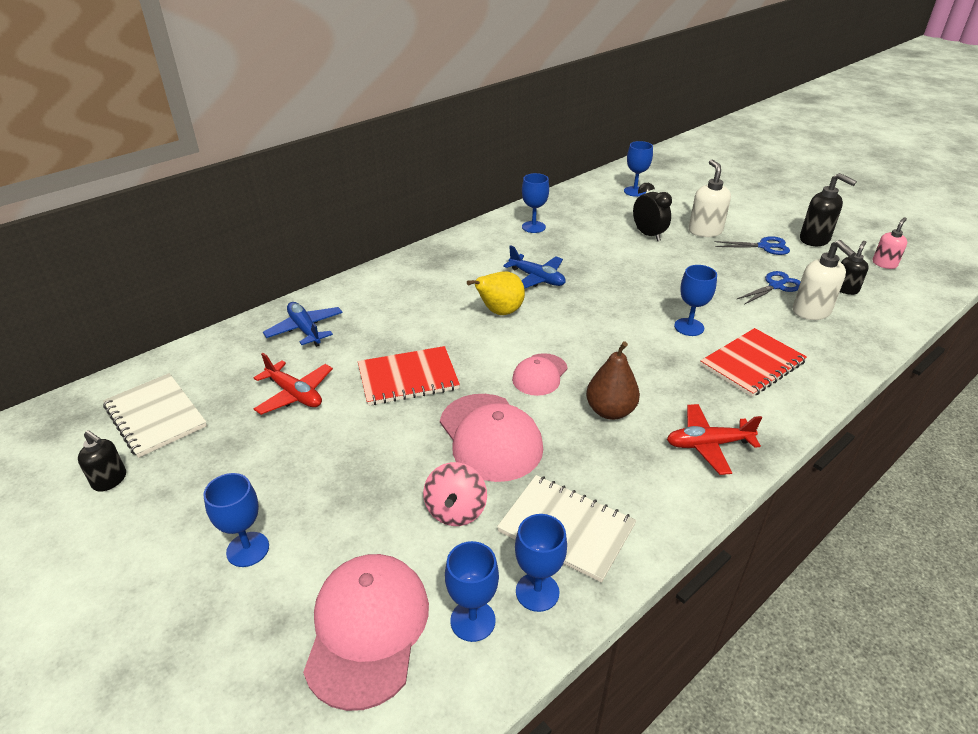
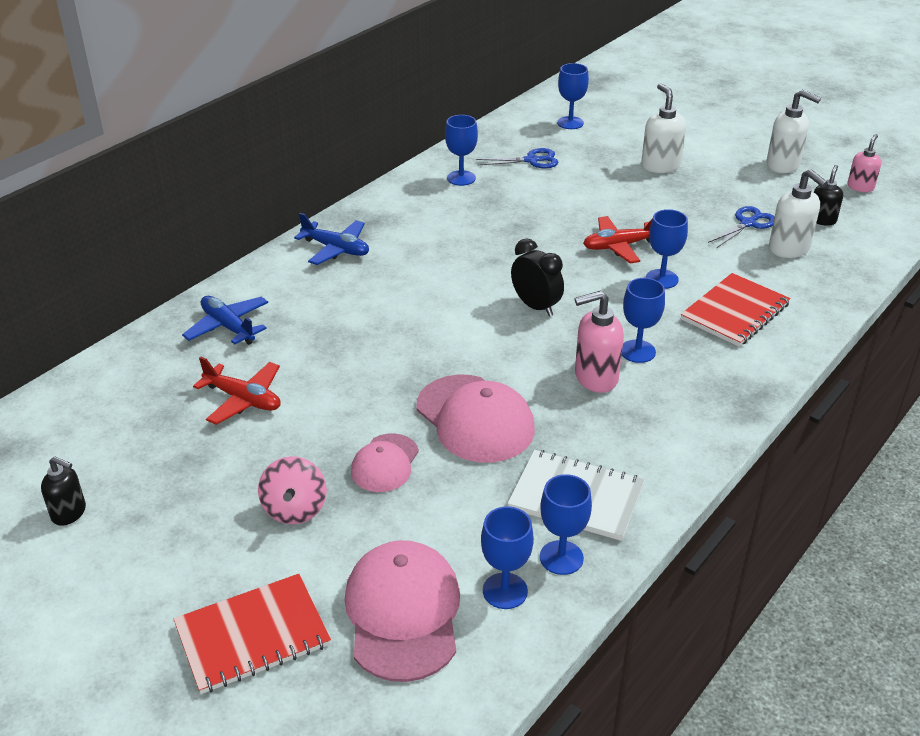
camera: 10 degrees left, 0 degrees up
(155, 416) = (90, 441): white notebook -> none
(248, 549) = (252, 559): blue goblet -> blue goblet (637, 351)
(408, 378) = (366, 367): red notebook -> red notebook (252, 635)
(456, 511) = (459, 495): pink spinning top -> pink spinning top (295, 509)
(499, 312) = (448, 284): yellow pear -> none
(537, 278) = (481, 240): blue plane -> blue plane (336, 249)
(540, 375) = (511, 348): pink cap -> pink cap (385, 463)
(610, 411) = (595, 378): brown pear -> pink soap dispenser
(648, 235) = (597, 176): black clock -> black clock (535, 306)
(708, 444) = (702, 399): red plane -> red plane (619, 246)
(764, 246) = (729, 178): blue scissors -> blue scissors (531, 160)
(815, 240) = (783, 165): black soap dispenser -> white soap dispenser

